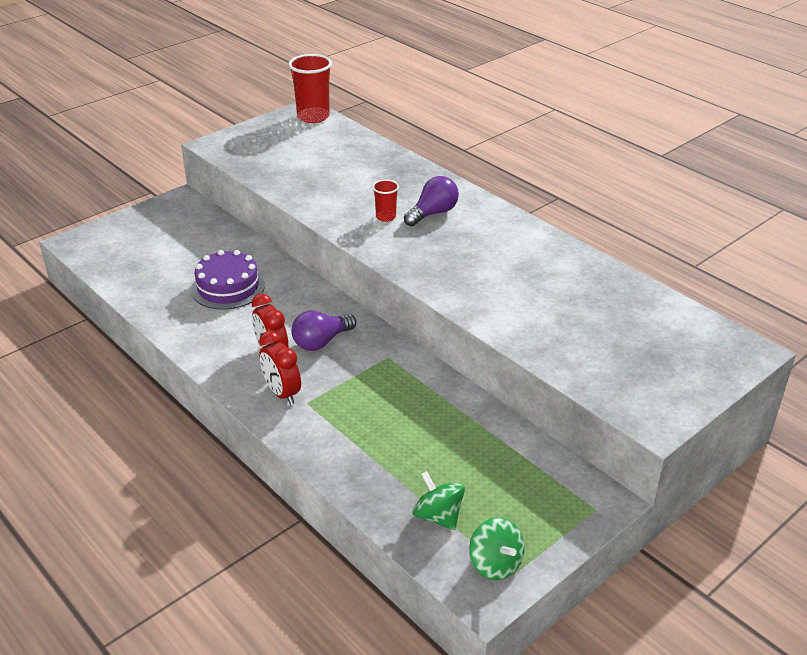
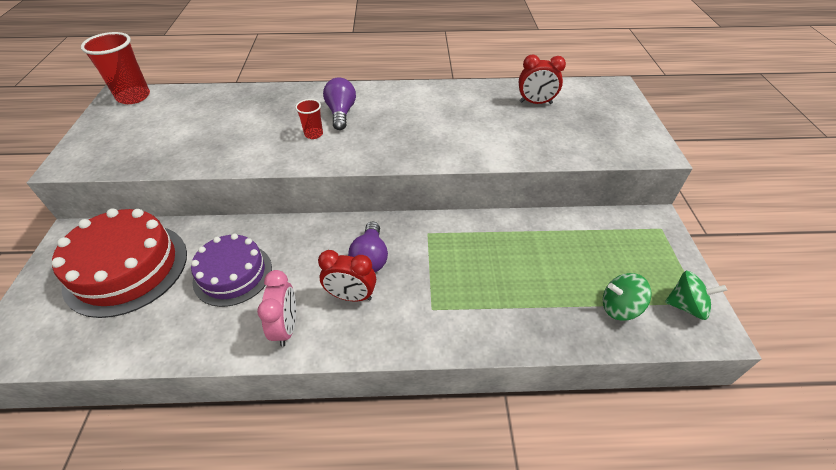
camera: 50 degrees left, 10 degrees up
(181, 241) = (126, 268): none -> red cake
(211, 340) = (286, 327): none -> pink clock
(282, 393) = (405, 318): red clock -> red clock (535, 103)

